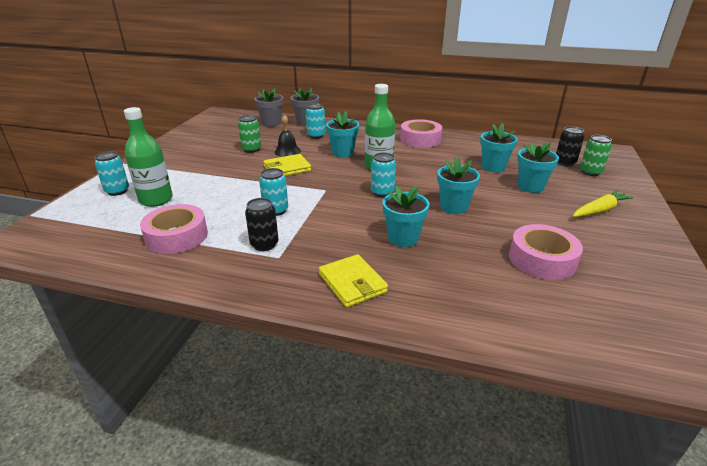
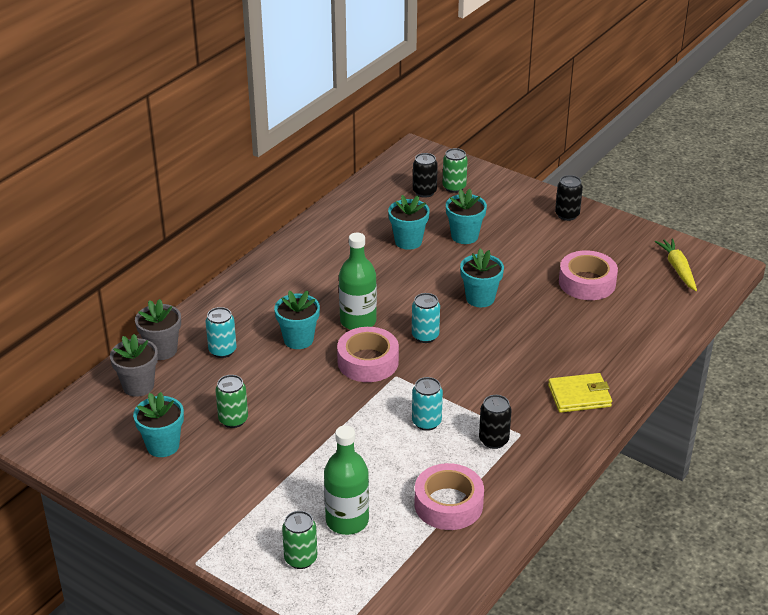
camera: 70 degrees left, 5 degrees up
(117, 191) = (300, 559): turquoise can -> green can
(287, 151) = (263, 387): black bell -> none
(287, 168) = (319, 396): yellow wallet -> none
(403, 238) = (522, 348): turquoise flower pot -> turquoise flower pot (163, 445)
(420, 139) = (298, 266): pink tape -> pink tape (368, 362)
(599, 210) = (527, 218): yellow carrot -> yellow carrot (678, 269)
(638, 230) = (567, 215): none -> black can

